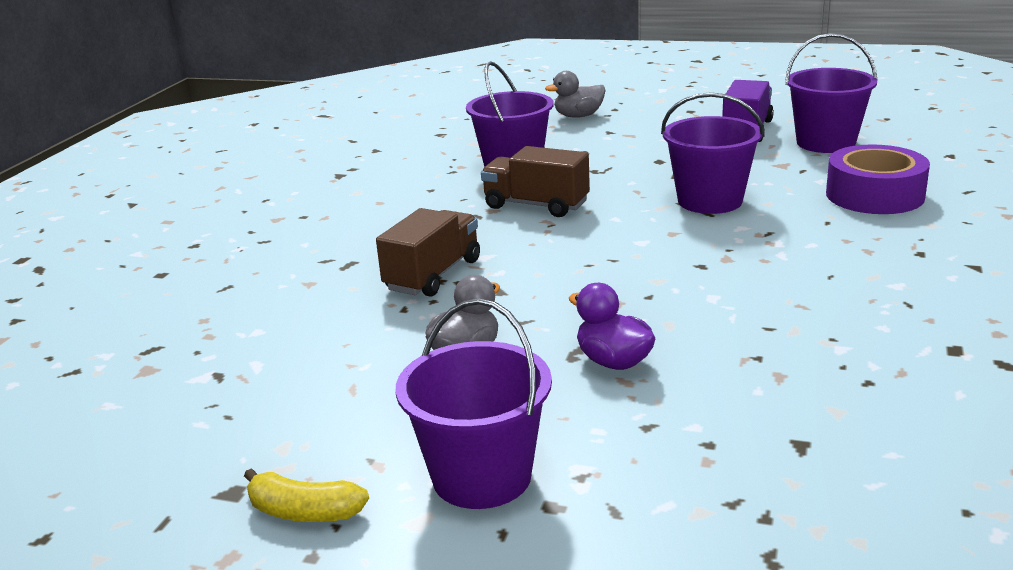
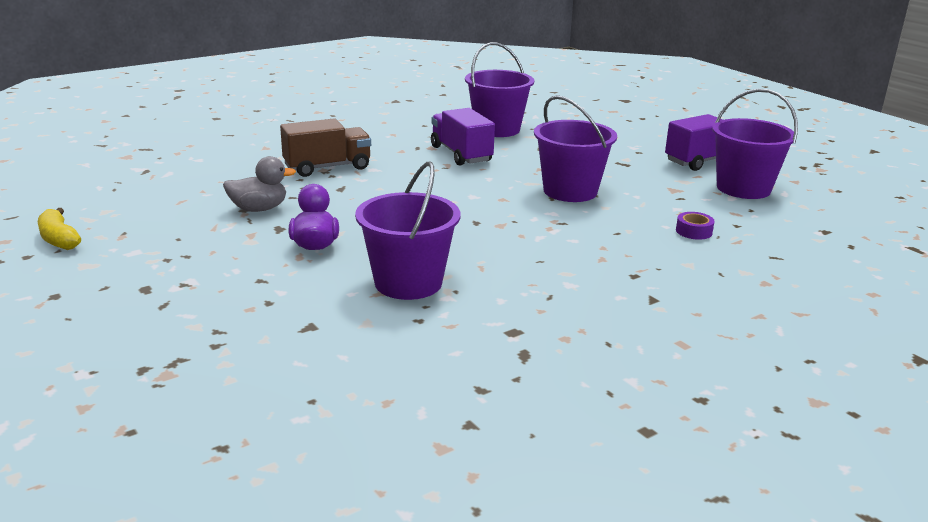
camera: 35 degrees right, 0 degrees up
(482, 476) = (147, 262): purple bucket -> purple bucket (408, 283)
(536, 205) = (461, 154): brown truck -> purple truck
(578, 116) = (607, 114): grey duck -> none
(874, 195) = (694, 231): purple tape -> purple tape, size x0.42

